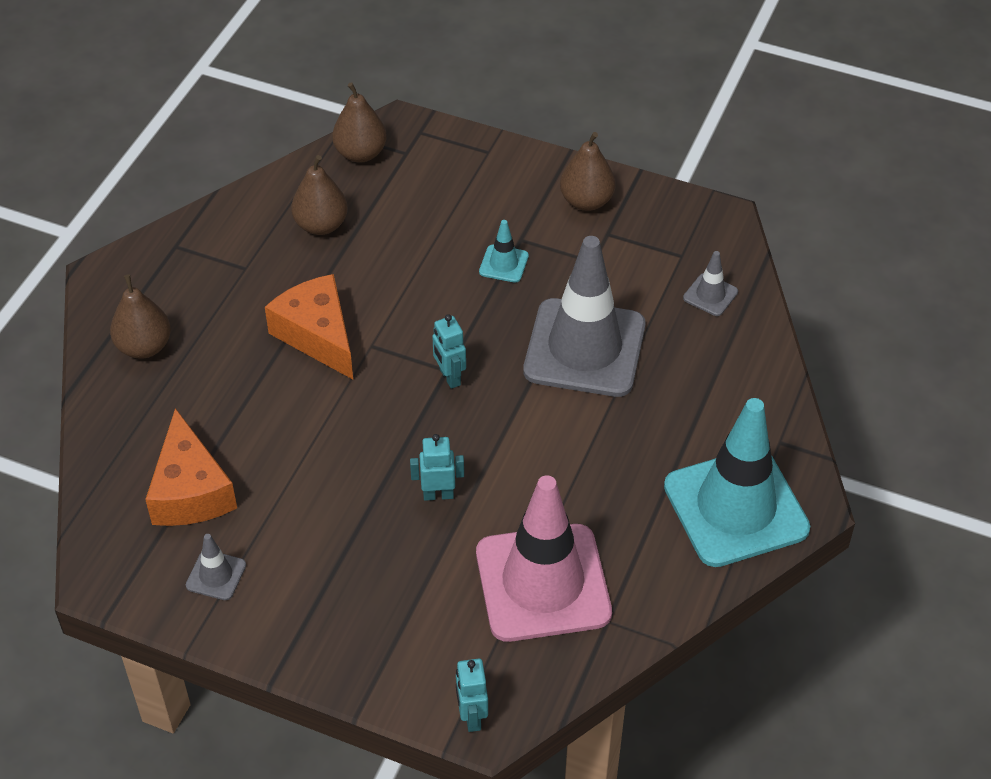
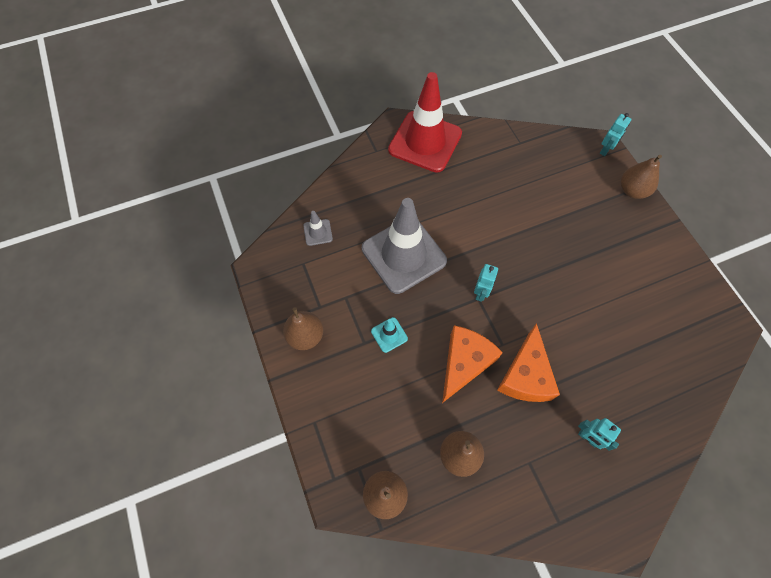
camera: 135 degrees left, 15 degrees up
(144, 347) = (629, 453): brown pear -> brown pear (632, 190)
(190, 490) = (659, 337): orange cheese -> orange cheese (464, 363)
(216, 575) = (674, 283): grey traffic cone -> none
(438, 494) = (540, 241): turquoise robot -> turquoise robot (587, 438)
(543, 583) = (531, 173): pink traffic cone -> none
(736, 507) = (425, 142): turquoise traffic cone -> red traffic cone

